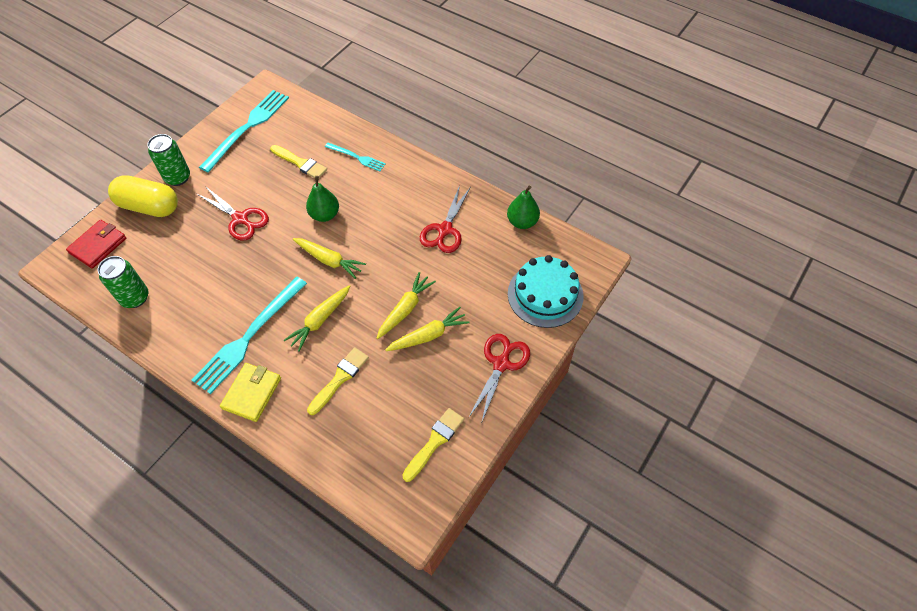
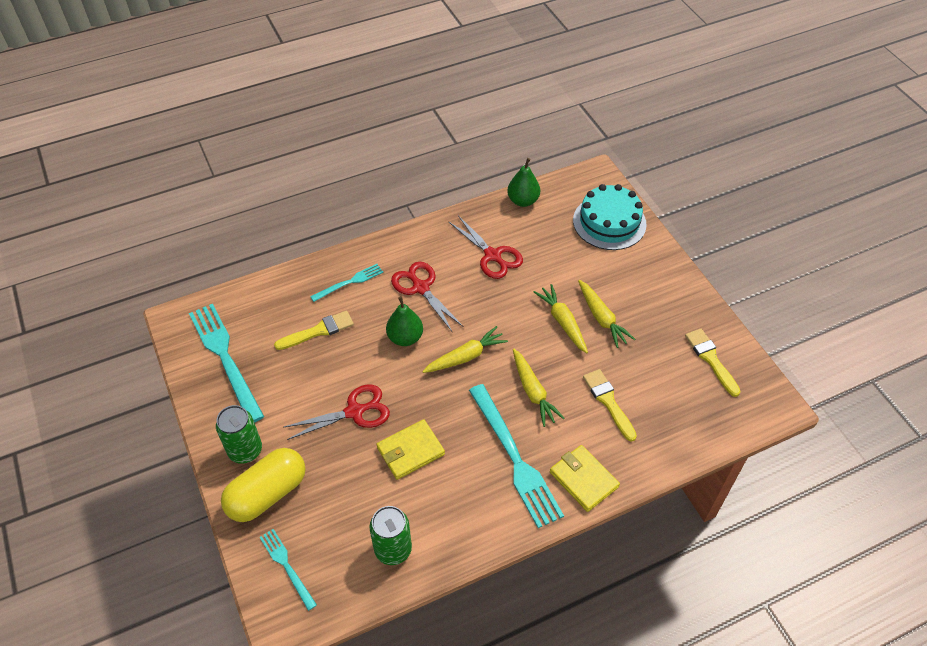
camera: 60 degrees left, 5 degrees down
(98, 245) = (287, 566): red wallet -> turquoise fork
(223, 268) = (410, 451): none -> yellow wallet
(428, 335) = (601, 318): yellow carrot -> yellow carrot turned 150 degrees clockwise
(501, 364) = (660, 282): red scissors -> red scissors (421, 288)

